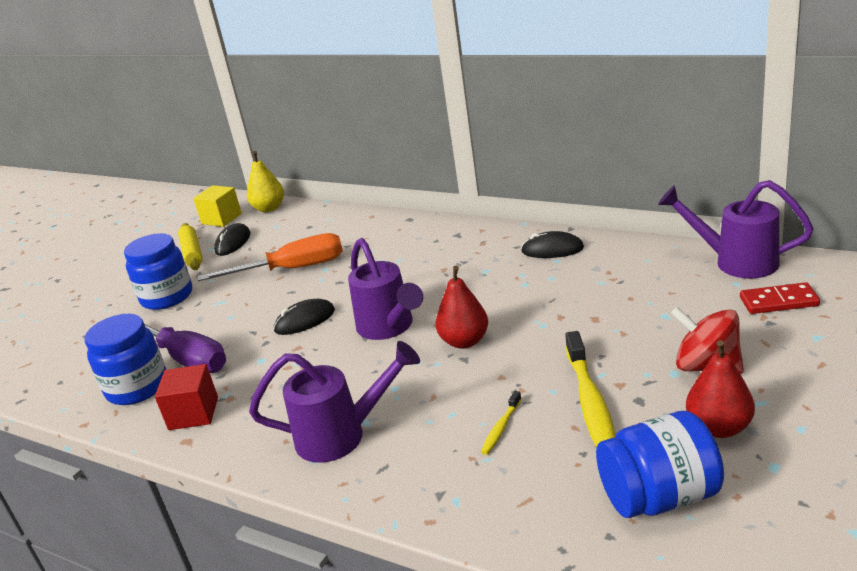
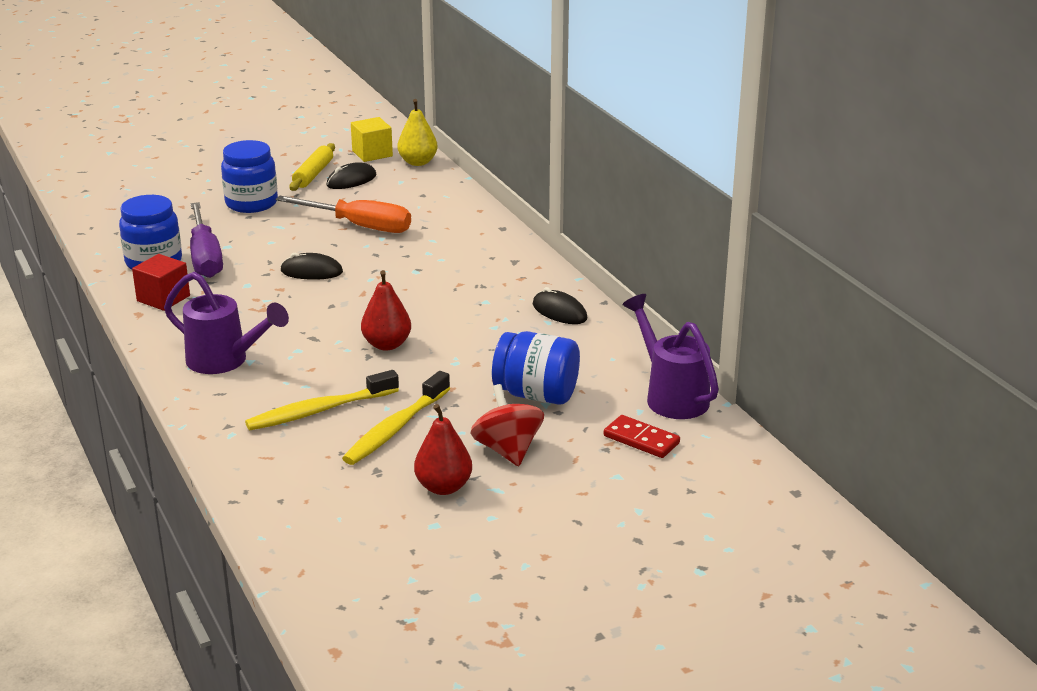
camera: 30 degrees right, 0 degrees up
(389, 328) = (355, 308): purple watering can -> none
(501, 428) = (319, 411): yellow toothbrush -> yellow toothbrush, size x2.07
(659, 497) = (340, 499): blue jar -> blue jar (536, 394)

